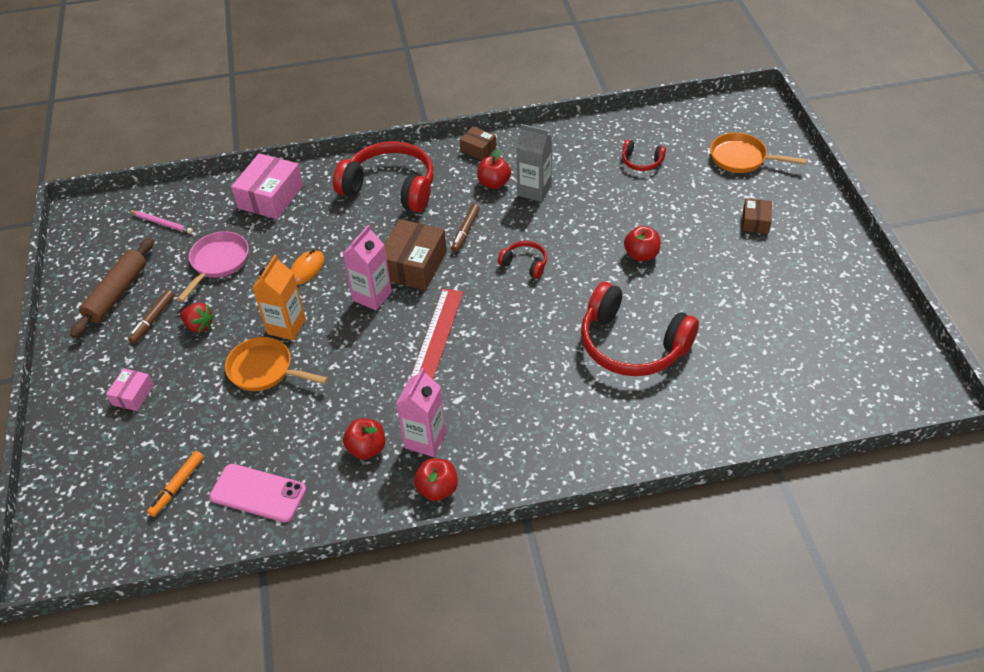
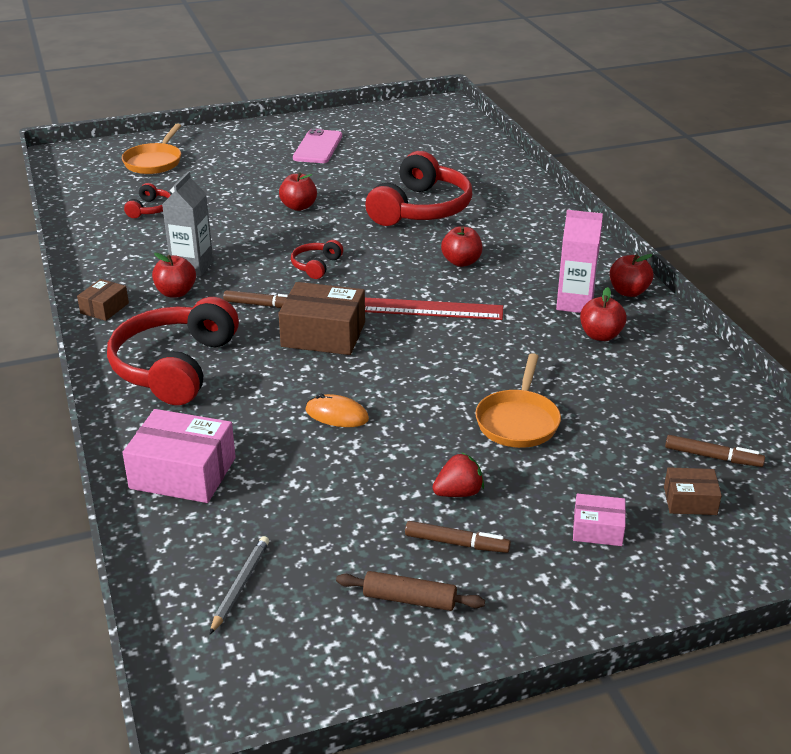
camera: 100 degrees left, 15 degrees down
(117, 293) = (409, 599): brown rolling pin -> brown rolling pin, size x0.65
(162, 223) = (240, 585): pink pencil -> grey pencil
(177, 486) = (713, 457): orange marker -> brown marker
(199, 326) = (458, 493): red strawberry -> red strawberry turned 45 degrees clockwise
(218, 262) = (330, 500): pink pan -> none
(258, 493) = (690, 396): pink phone -> pink phone (318, 147)
(286, 326) = (443, 415): orange carton -> none
(372, 296) = (379, 358): pink carton -> none
(517, 364) = (461, 262): none -> red apple
(755, 222) = (250, 157): brown box -> brown box (690, 501)

